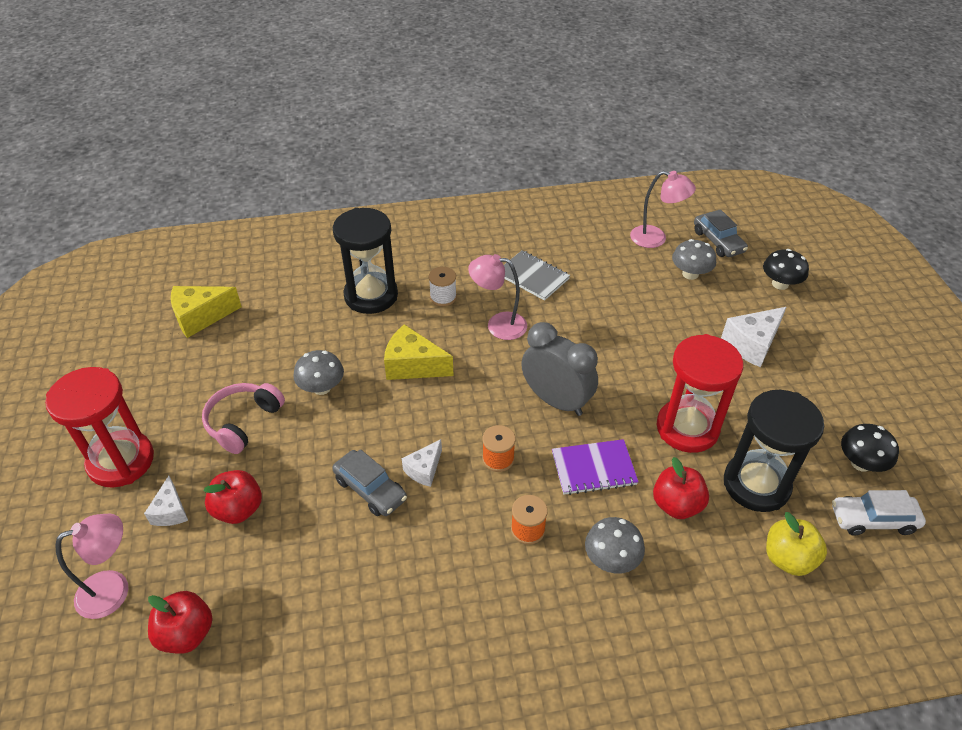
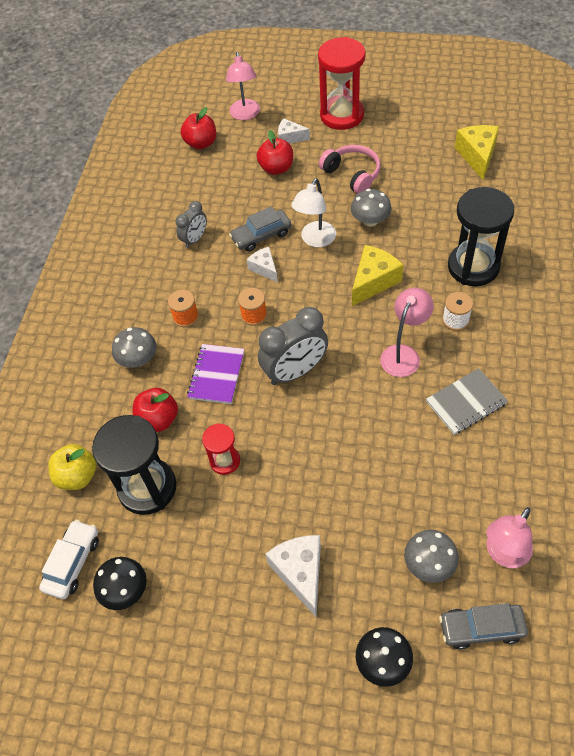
camera: 115 degrees right, 10 degrees up
(364, 431) = (315, 240): none -> white lamp
(395, 567) = (194, 239): none -> grey clock
(687, 428) = (225, 461): red hourglass -> red hourglass, size x0.53

